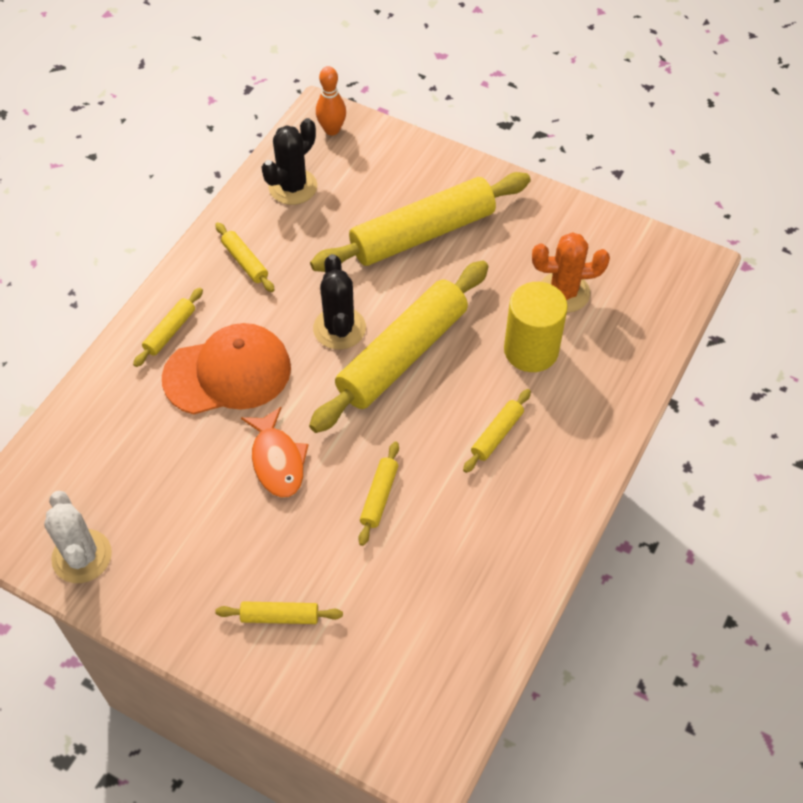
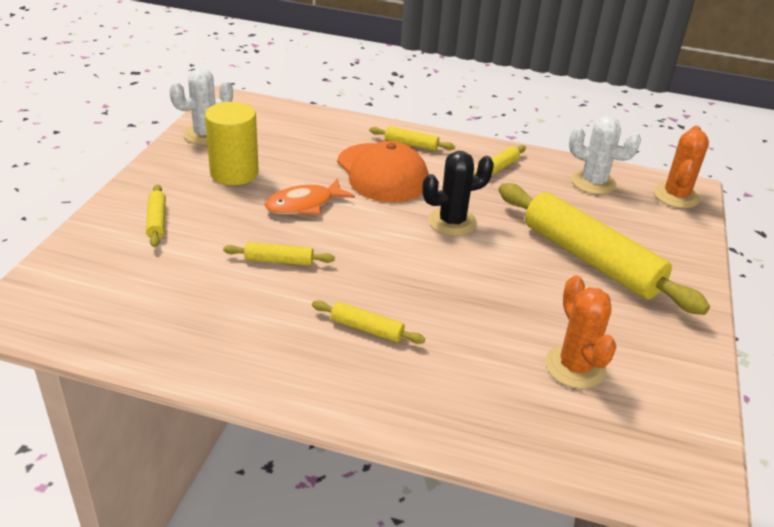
camera: 75 degrees right, 20 degrees down
(293, 187) = (593, 183): black cactus -> white cactus
(332, 130) = (676, 196): orange bowling pin -> orange cactus
(402, 355) = (438, 260): yellow rolling pin -> none
(531, 350) = (483, 346): yellow cylinder -> yellow cylinder (234, 173)

